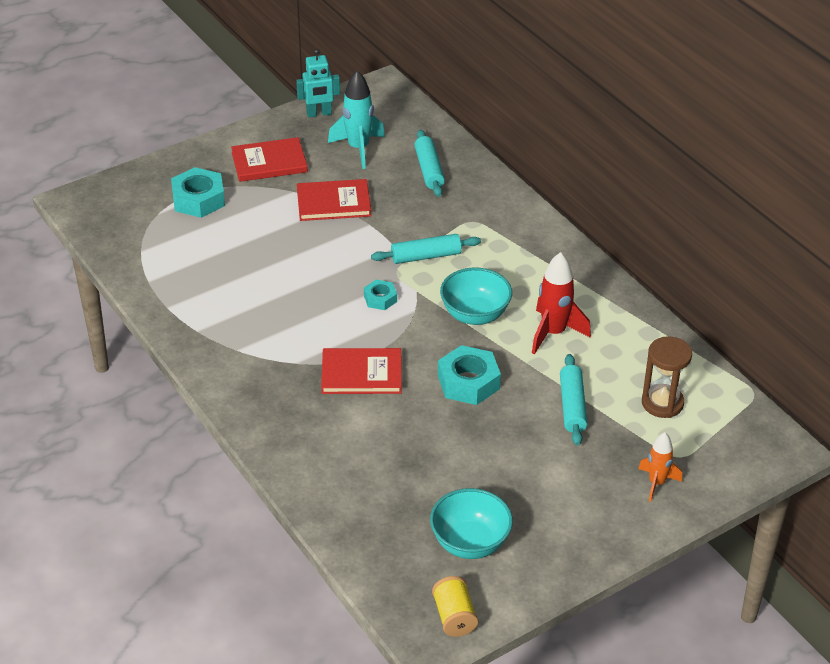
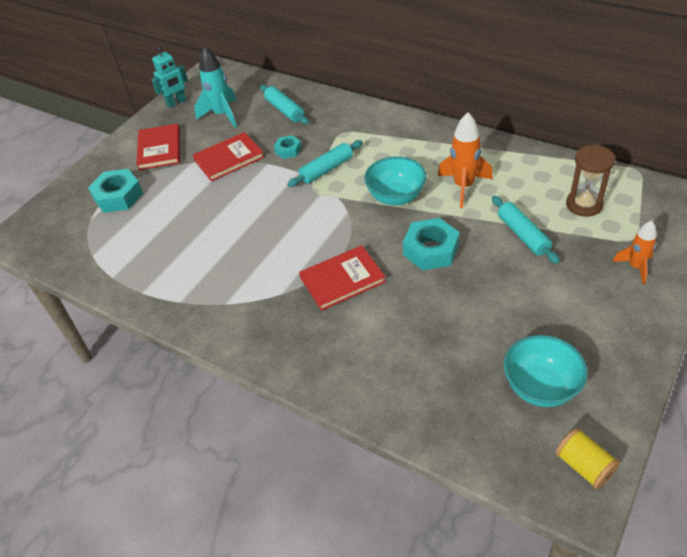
camera: 20 degrees left, 5 degrees up
(269, 162) = (159, 149): red book -> red book turned 60 degrees counterclockwise
(380, 299) = (314, 214): turquoise nut -> turquoise nut (288, 150)
(553, 333) = (463, 187): red rocket -> orange rocket

